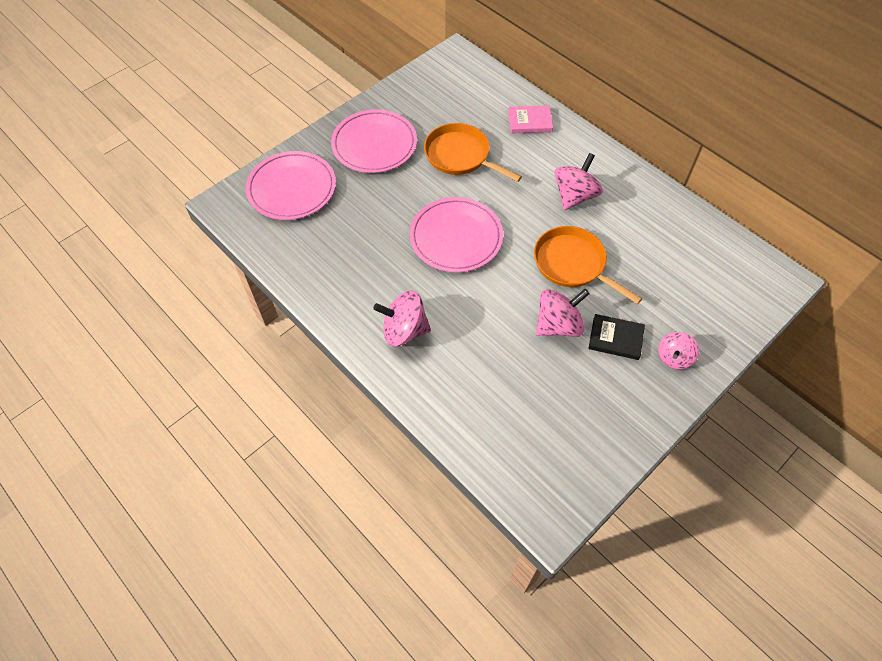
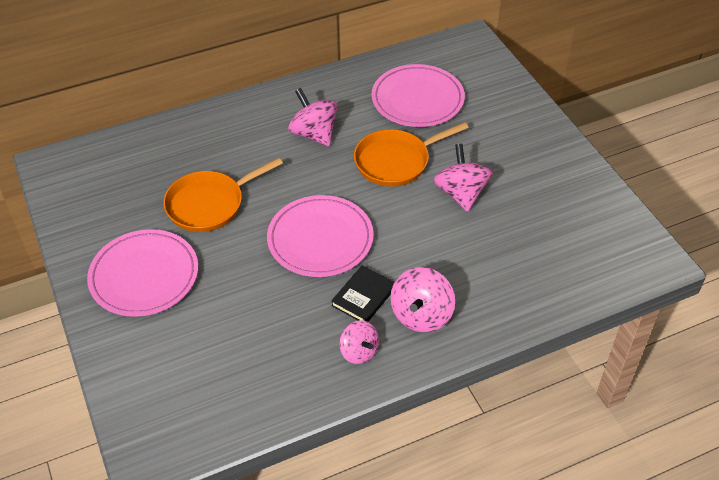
camera: 70 degrees left, 10 degrees down
(292, 188) = (165, 376): pink plate -> pink plate (417, 99)
(530, 121) = (195, 135): pink book -> none
(615, 338) = (490, 159): black book -> black book (363, 296)
(674, 357) = (523, 130): pink spinning top -> pink spinning top (359, 352)

